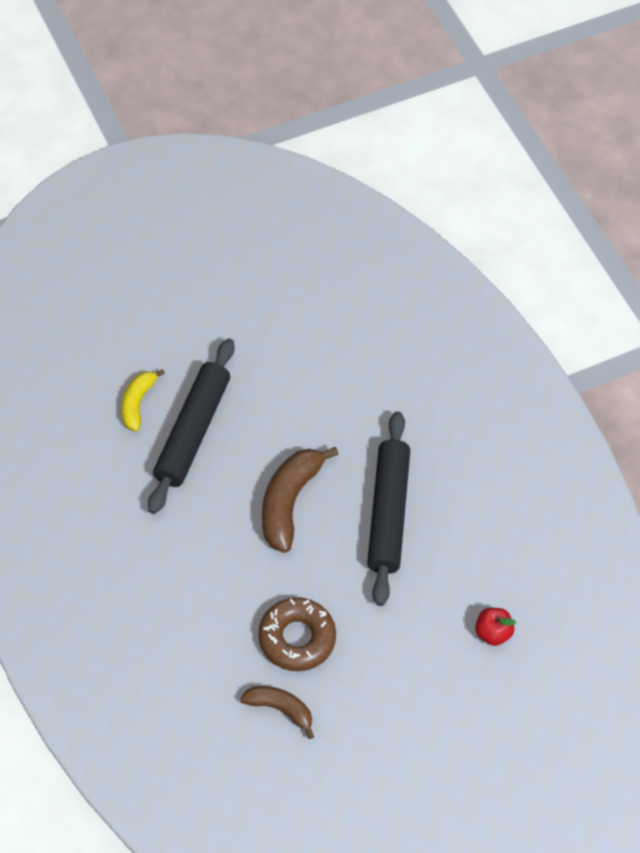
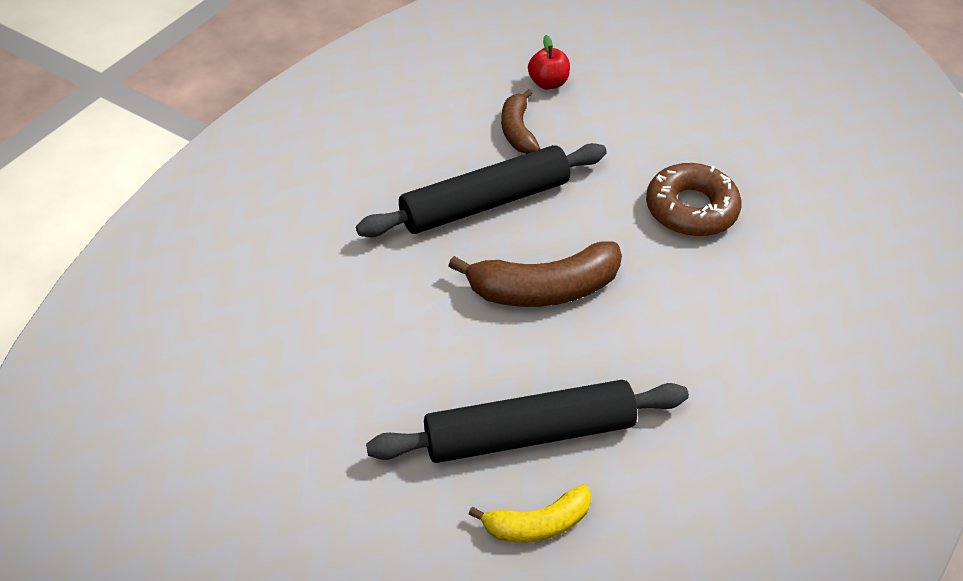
camera: 120 degrees left, 10 degrees down
(280, 709) = (772, 188): brown banana -> brown banana (517, 131)

